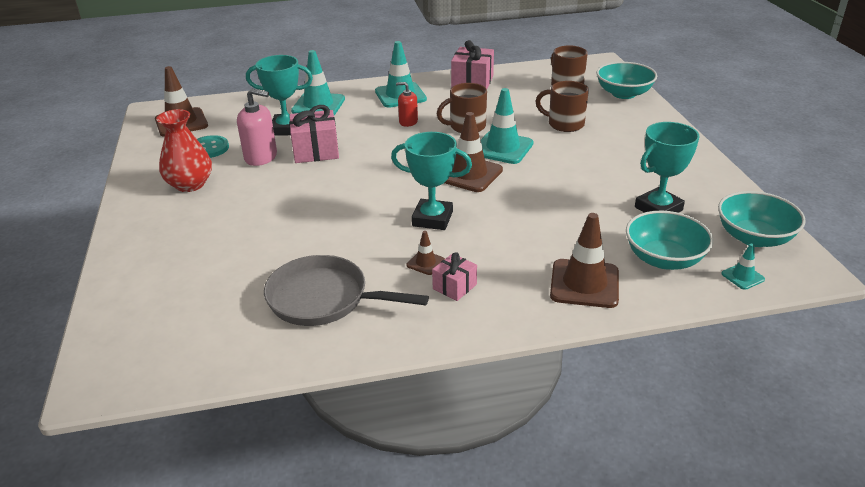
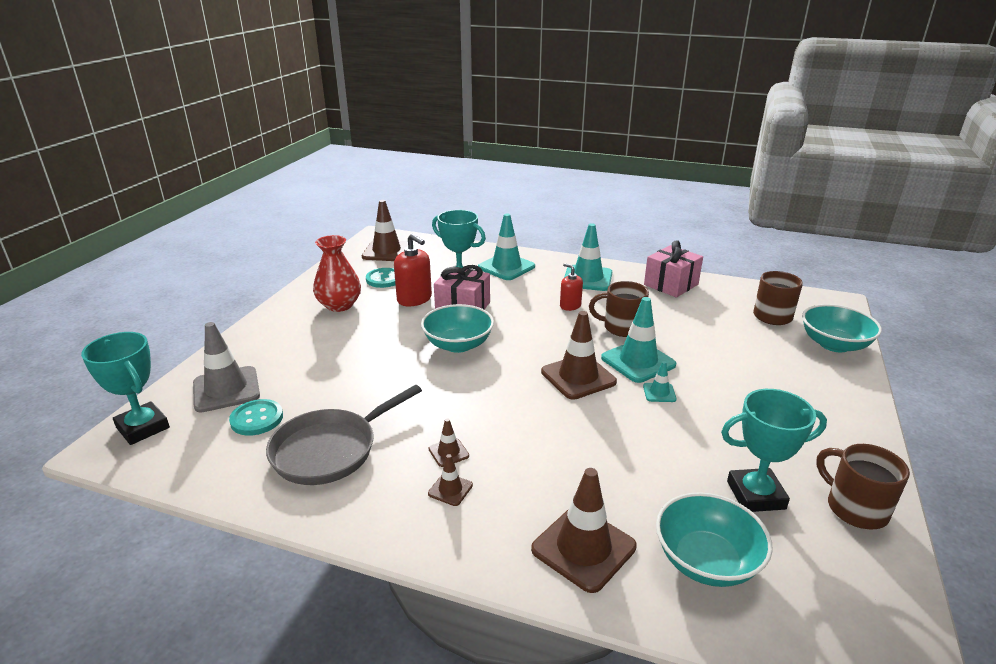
camera: 30 degrees right, 5 degrees down
(161, 292) = (226, 389): none -> grey traffic cone
(225, 303) = (257, 419): none -> turquoise button
(261, 157) = (414, 299): pink soap dispenser -> red soap dispenser
(324, 299) = (330, 450): grey pan -> grey pan turned 90 degrees counterclockwise
(432, 219) = (499, 410): turquoise trophy -> turquoise trophy (143, 427)
(454, 286) = (450, 489): pink gift -> brown traffic cone
(564, 124) = (730, 357): brown mug -> brown mug (855, 508)
(742, 276) = (793, 633): turquoise traffic cone -> turquoise traffic cone (659, 393)
(754, 237) = (857, 586): turquoise bowl -> turquoise bowl (458, 344)

